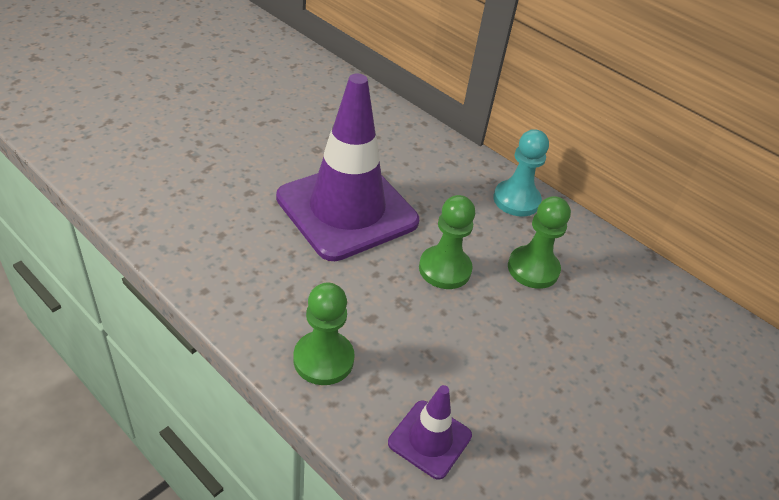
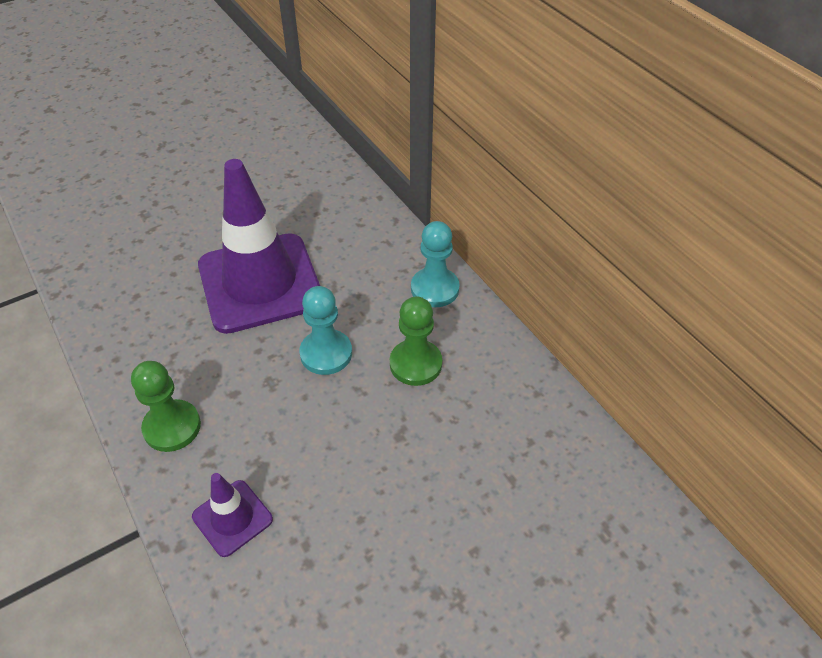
camera: 20 degrees right, 5 degrees up
(444, 269) = (326, 353): green pawn -> turquoise pawn

